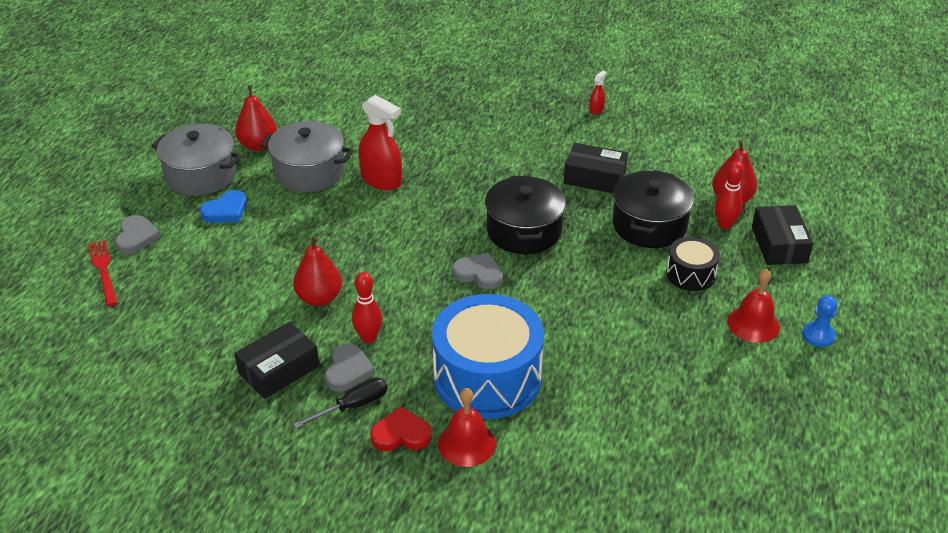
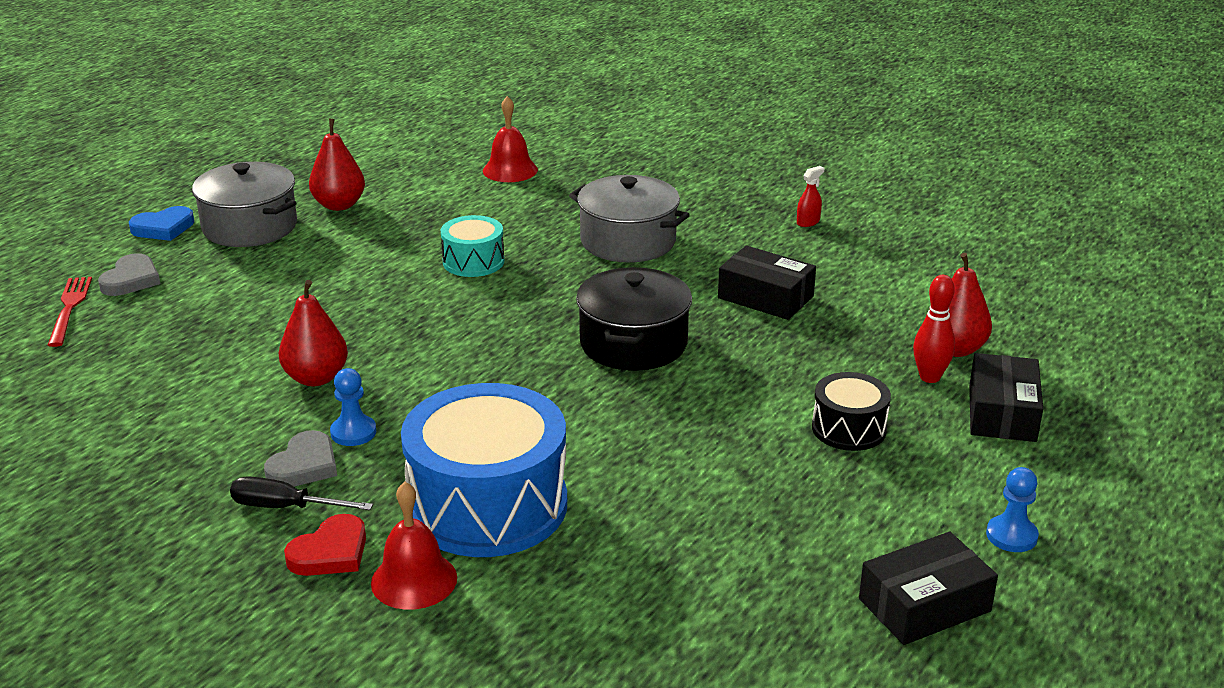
camera: 15 degrees right, 10 degrees down
(226, 211) = (257, 267): blue heart -> blue heart (163, 228)
(279, 369) = (215, 449): black box -> black box (924, 605)
(309, 172) = (386, 241): grey pot -> grey pot (628, 241)
(353, 406) = (285, 507): black screwdriver -> black screwdriver turned 150 degrees counterclockwise
(368, 338) = (353, 432): red bowling pin -> blue pawn
(381, 180) = (473, 261): red spray bottle -> turquoise drum
(401, 434) = (330, 552): red heart -> red heart turned 120 degrees clockwise
(479, 274) = (544, 383): grey heart -> none
(649, 225) = (816, 362): black pot -> none
(753, 324) = (915, 504): red bell -> red bell (510, 170)

